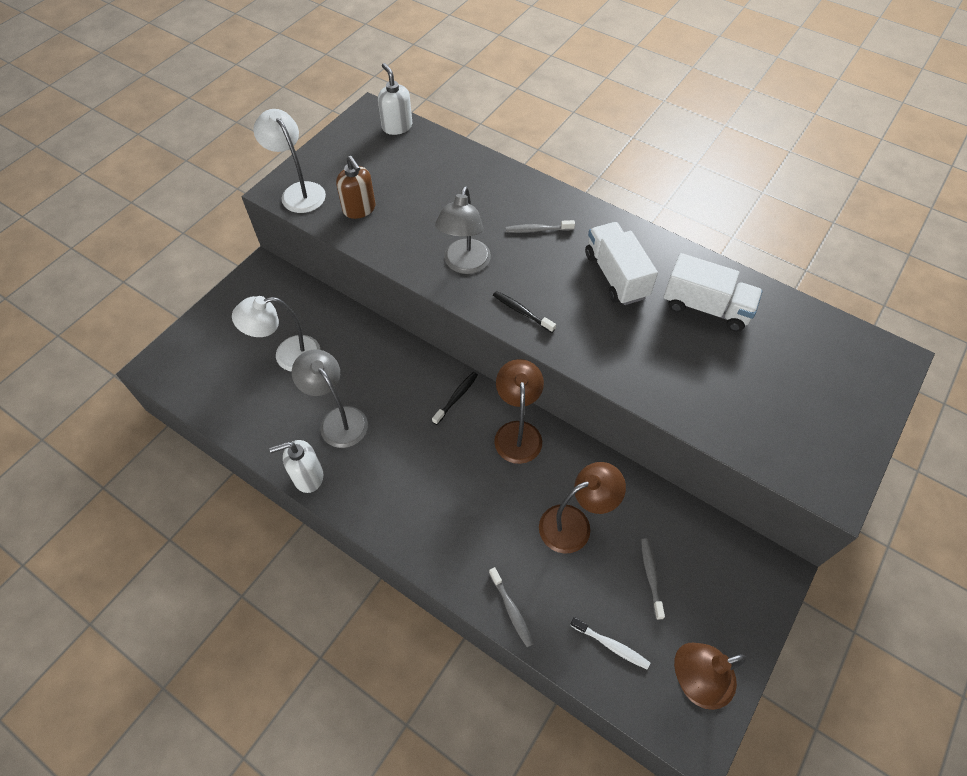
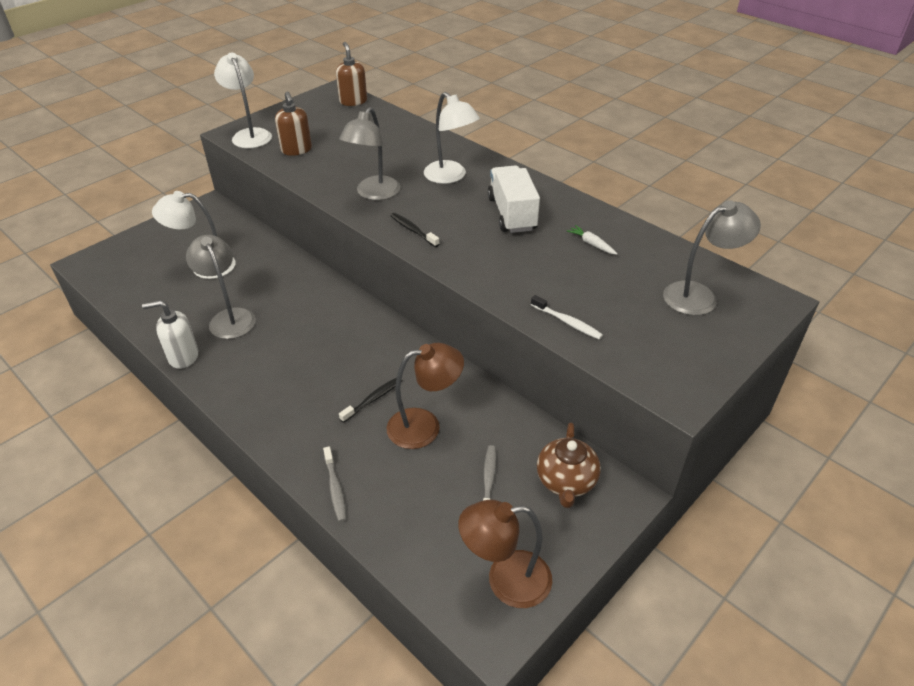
camera: 10 degrees right, 15 degrees down
(397, 126) = (353, 101): white soap dispenser -> brown soap dispenser
(456, 397) = (346, 313): black toothbrush -> black toothbrush (373, 399)
(517, 432) = (394, 346): brown lamp -> none
(537, 230) = (450, 177): grey toothbrush -> white lamp
(611, 645) = (427, 534): white toothbrush -> white toothbrush (567, 322)
(706, 307) = (591, 244): white truck -> white carrot
(721, 566) = (566, 481): none -> brown teapot
(824, 362) = (699, 295): none -> grey lamp

